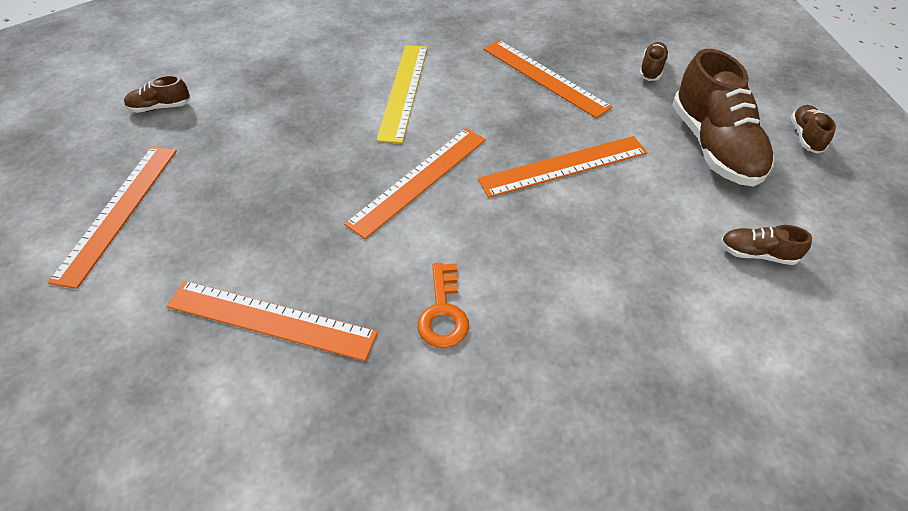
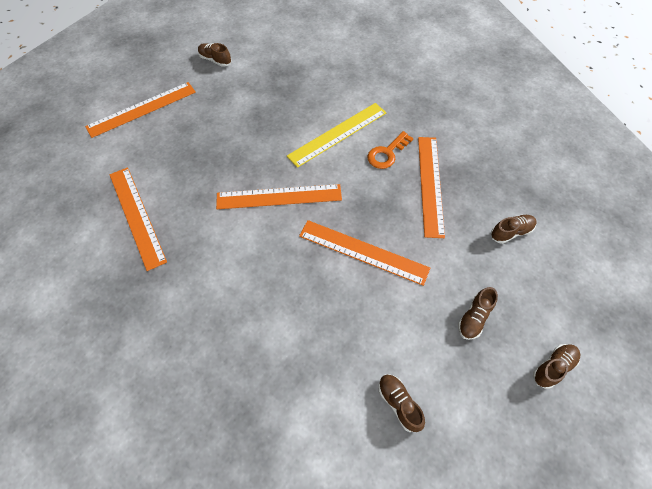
camera: 45 degrees right, 10 degrees up
(443, 312) = (203, 279): orange key -> orange key (387, 153)
(713, 146) = (474, 318): brown shoe -> brown shoe, size x0.46

